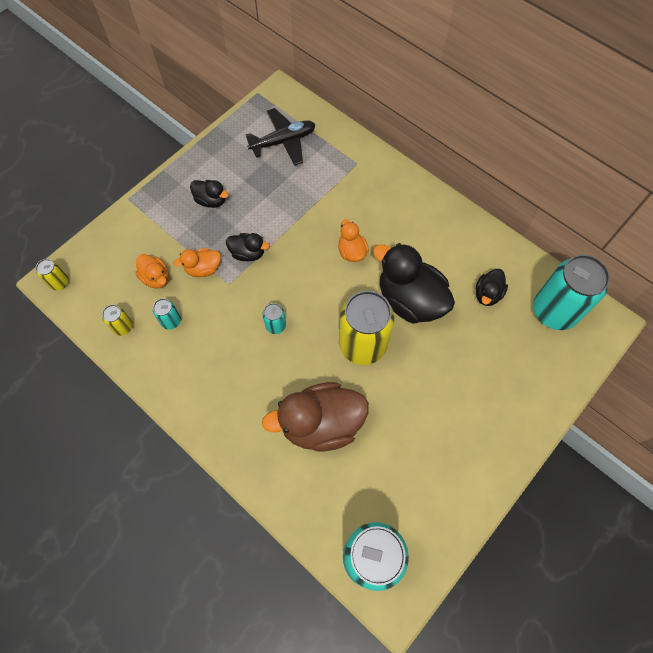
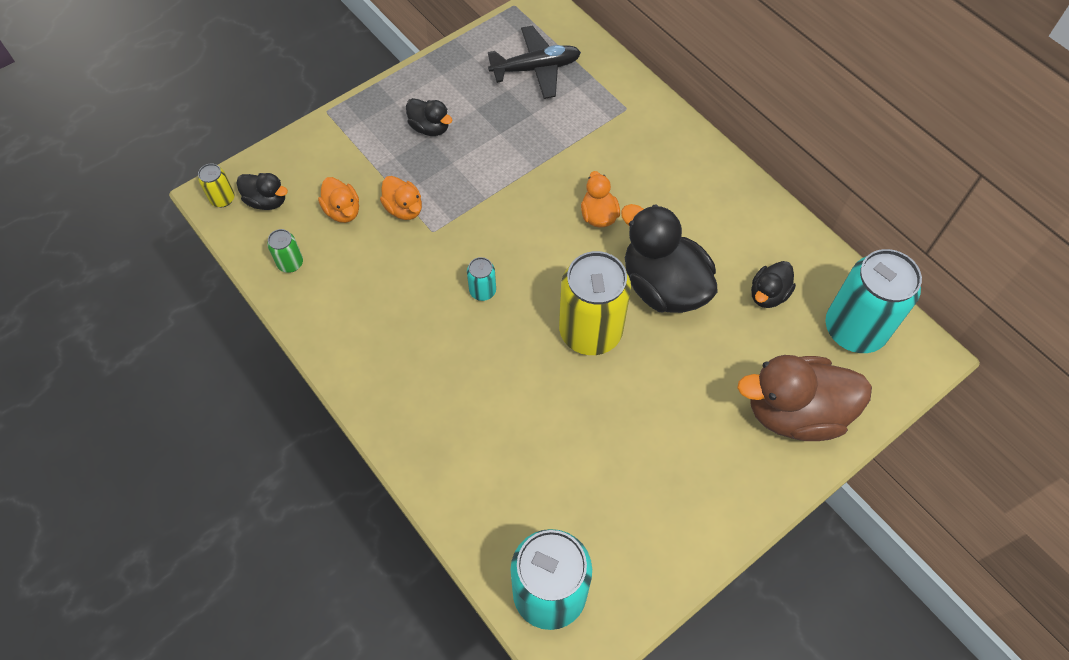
camera: 10 degrees right, 5 degrees down
(123, 327) = (290, 263): yellow can -> green can
(171, 321) = (351, 265): turquoise can -> none
(203, 269) = (404, 209): orange duck -> orange duck turned 120 degrees counterclockwise
(248, 253) = (464, 198): black duck -> black duck (267, 201)
(321, 424) = (518, 420): brown duck -> brown duck (795, 412)

